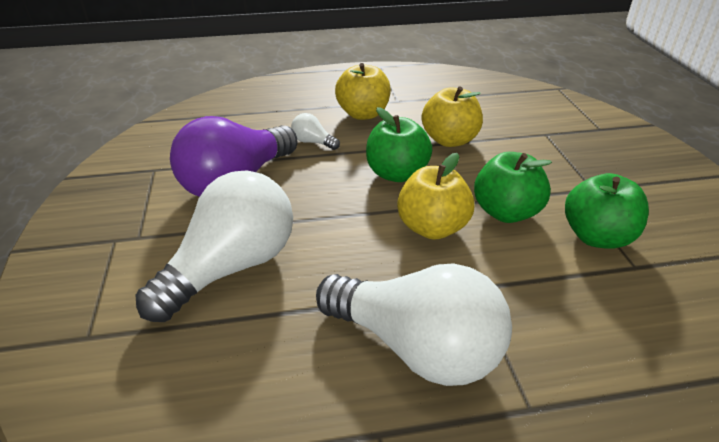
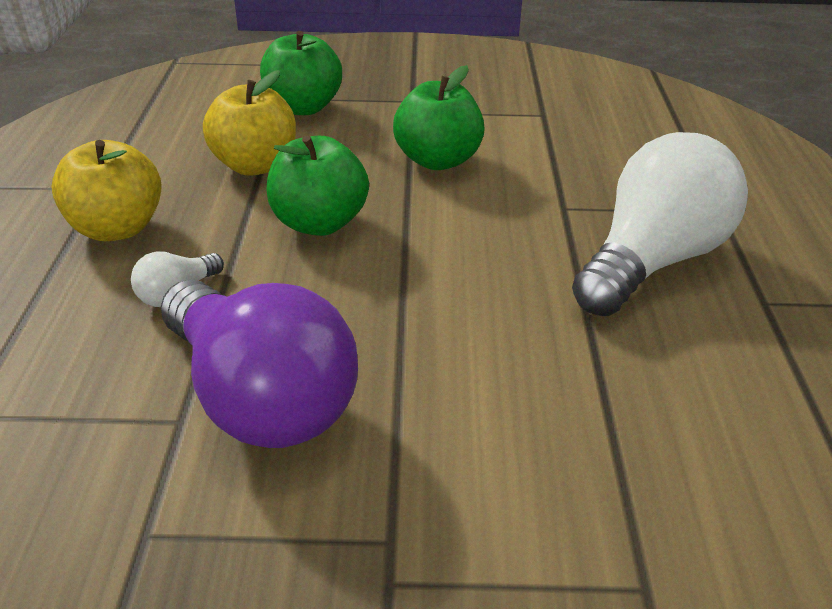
camera: 80 degrees left, 0 degrees up
(231, 267) = (499, 408): white light bulb -> none
(432, 228) = (452, 215): yellow apple -> none
(596, 237) = (495, 120): green apple -> green apple (303, 107)

